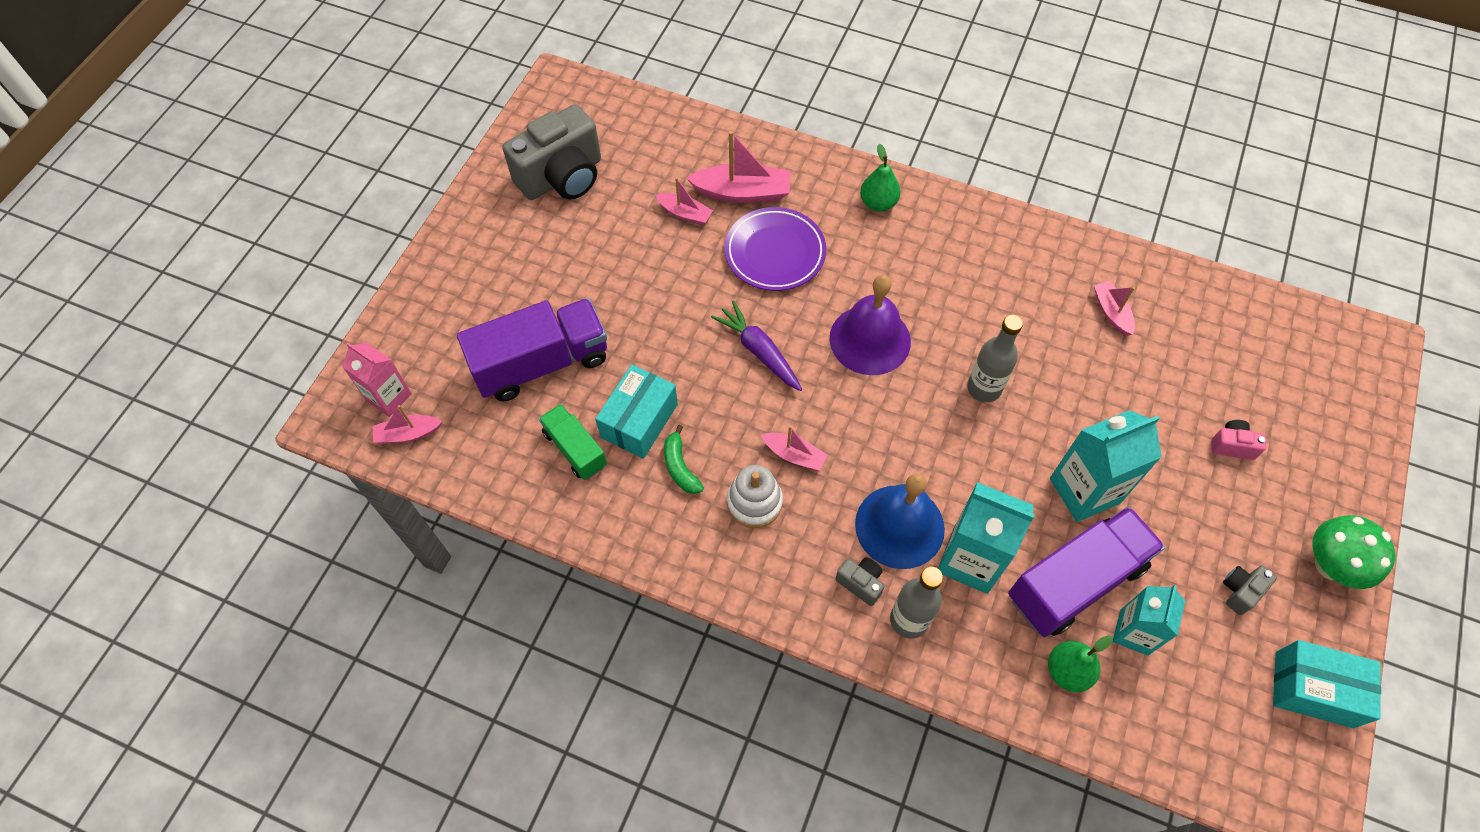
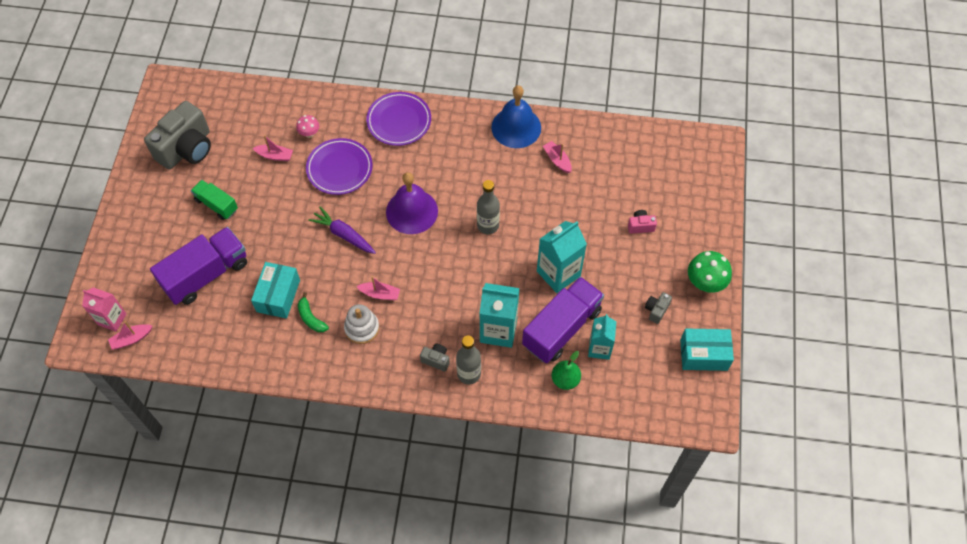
camera: 15 degrees left, 0 degrees up
(575, 449) = (242, 323): green truck -> green truck (216, 205)
(742, 192) = (309, 133): pink boat -> pink mushroom
(878, 203) = (399, 121): green pear -> purple plate
(899, 526) = (452, 321): blue bell -> blue bell (516, 127)

